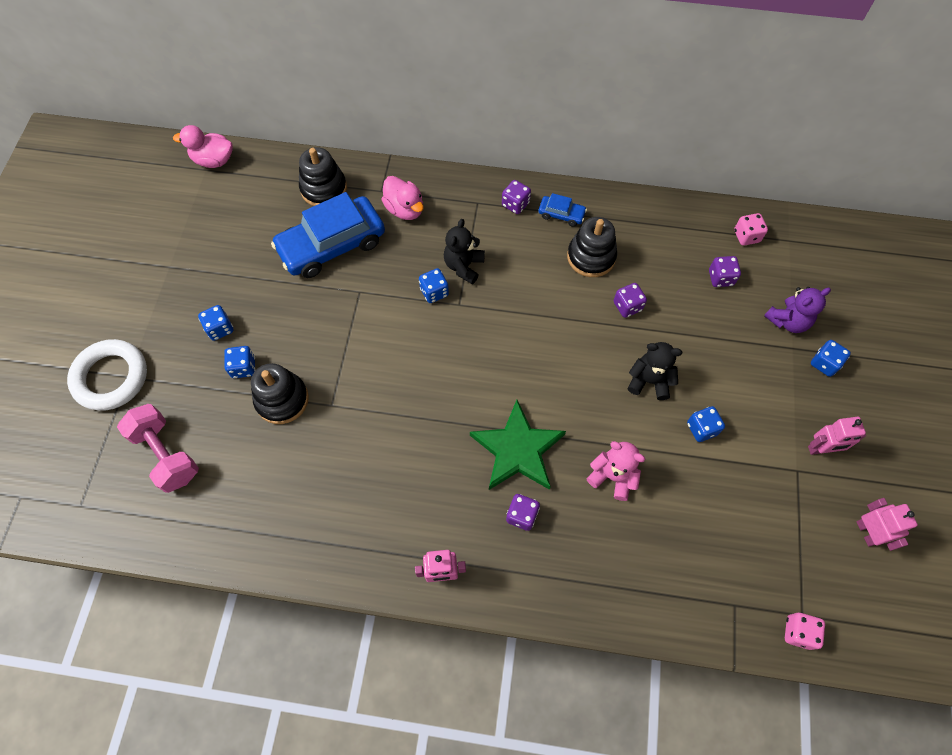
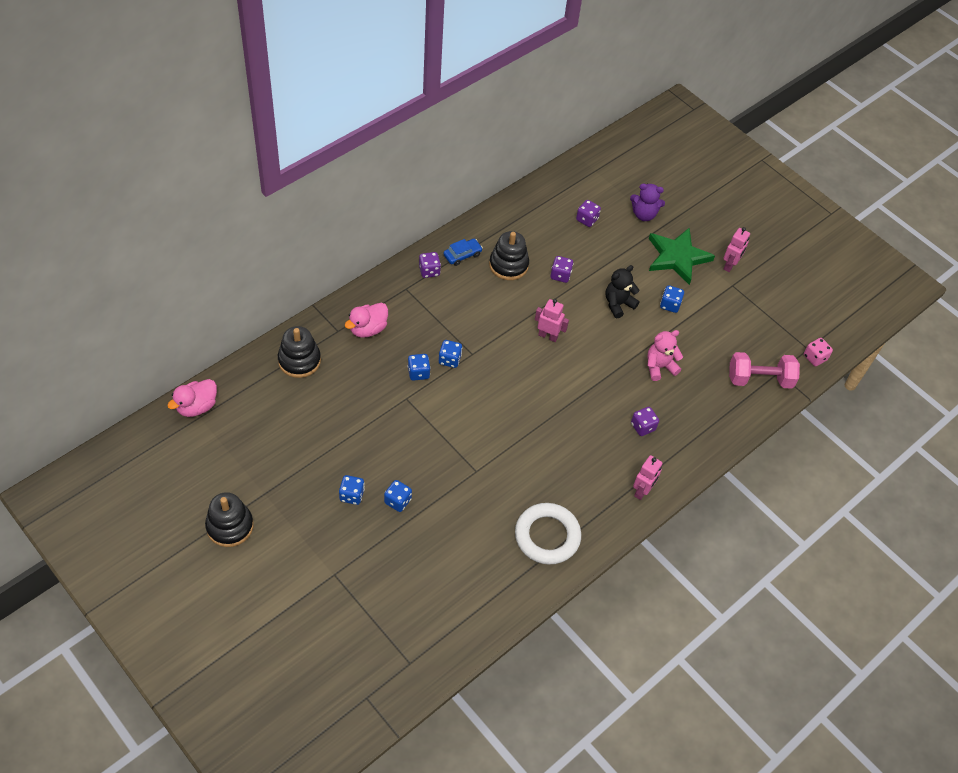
camera: 55 degrees left, 10 degrees down
(111, 377) = (324, 585): white ring -> white ring (547, 536)
(166, 454) = (420, 587): pink dumbbell -> pink dumbbell (759, 379)
(282, 399) = (445, 495): black stacking toy -> black stacking toy (230, 526)
(332, 245) = (352, 388): blue car -> none
(405, 209) = (368, 329): pink duck -> pink duck turned 135 degrees clockwise
(464, 266) = (447, 331): black teddy bear -> none
(517, 449) = (600, 398): green star -> green star (677, 257)
(746, 236) = (572, 186): pink dice -> none
(787, 321) = (644, 214): purple teddy bear -> purple teddy bear turned 90 degrees clockwise
(824, 363) = (684, 222): blue dice -> blue dice (418, 373)
(866, 532) = (790, 286): pink robot -> pink robot (548, 336)

